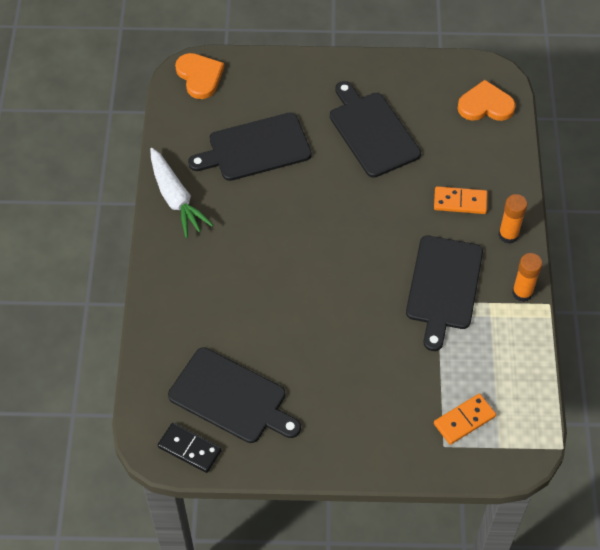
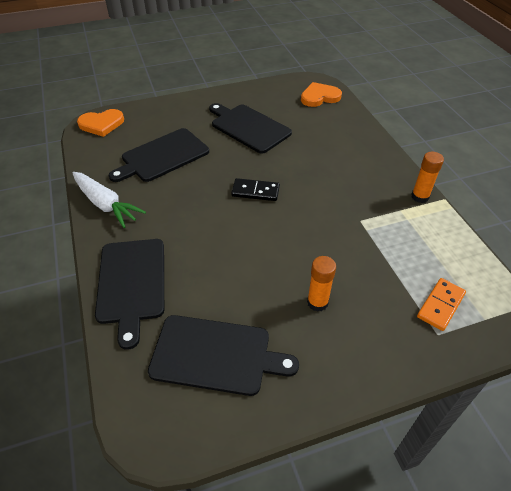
camera: 20 degrees left, 10 degrees down
(189, 449) = (190, 425): black domino -> black domino (255, 191)
(199, 76) = (101, 124): orange heart -> orange heart turned 120 degrees clockwise
(444, 286) = (358, 208): black cutting board -> black cutting board (132, 283)
(460, 202) = (336, 152): orange domino -> none
(508, 235) = (384, 163): orange glue stick -> orange glue stick (317, 302)

